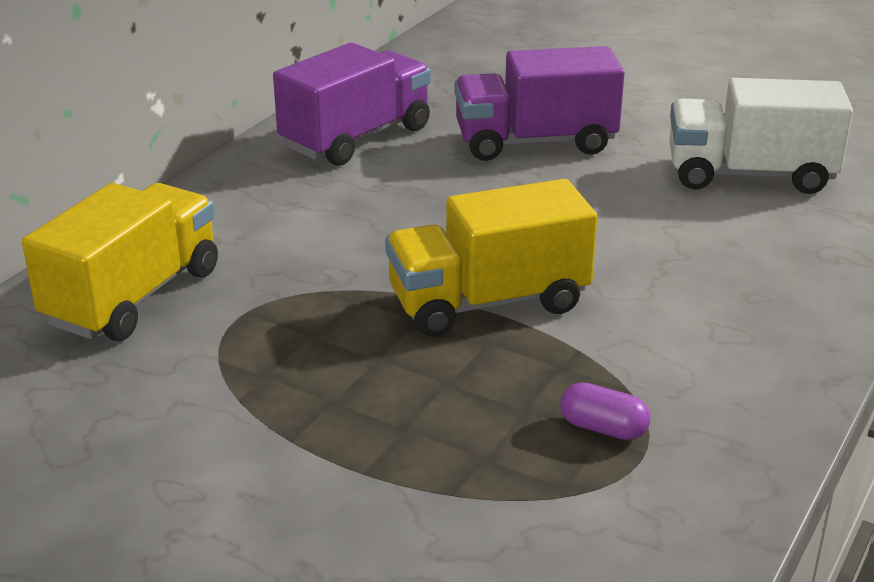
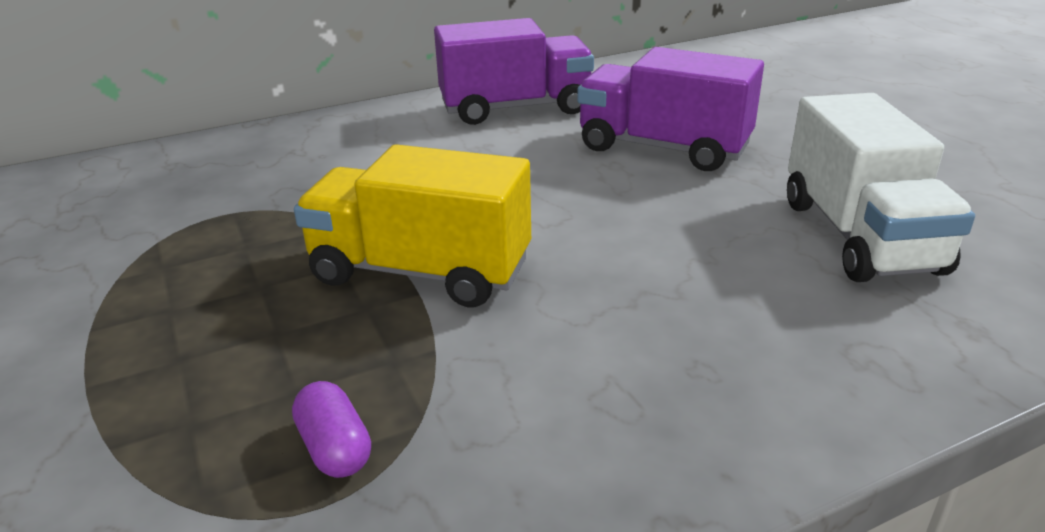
camera: 35 degrees right, 0 degrees up
(133, 297) = (186, 176): yellow truck -> none
(749, 175) = (859, 236): white truck -> white truck turned 135 degrees counterclockwise

